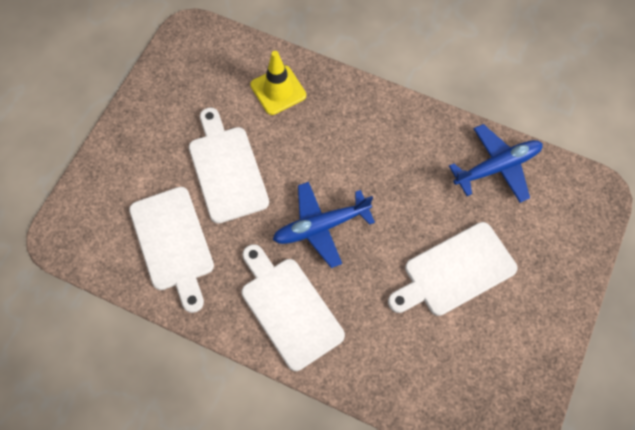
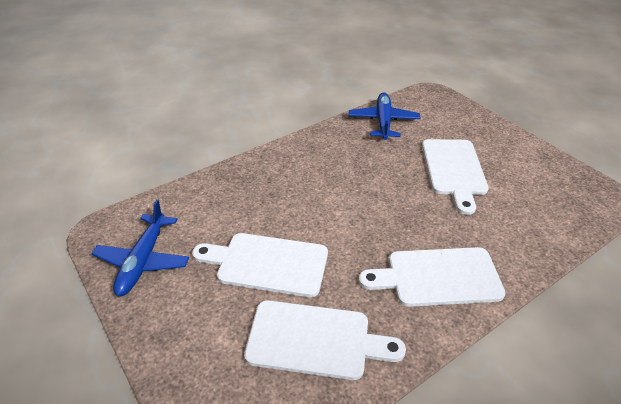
camera: 60 degrees left, 25 degrees down
(278, 90) = (221, 199): yellow traffic cone -> none
(321, 226) = (370, 224): blue plane -> blue plane (143, 260)

